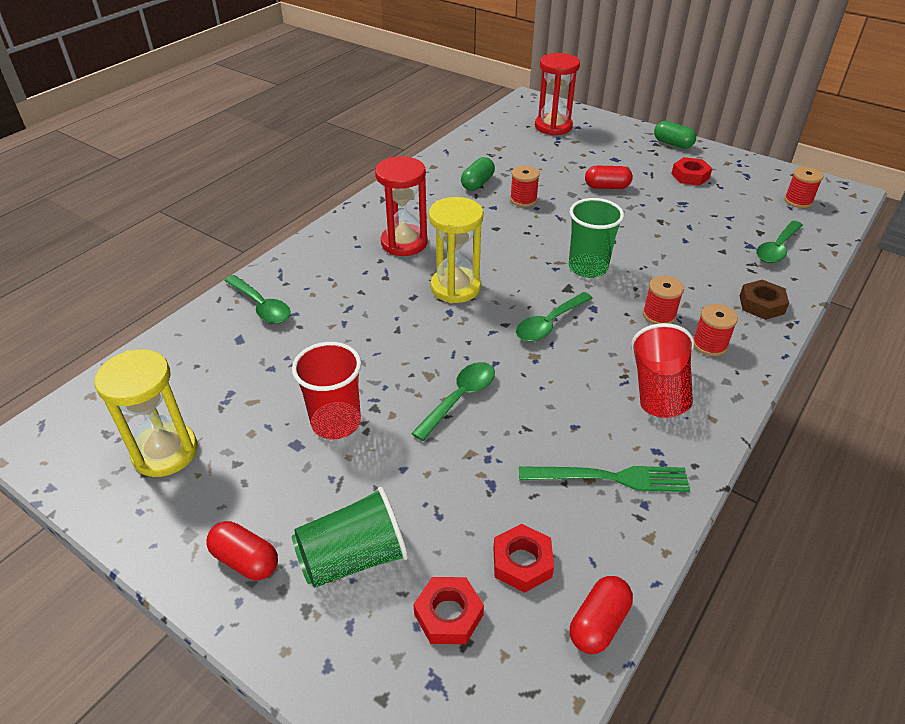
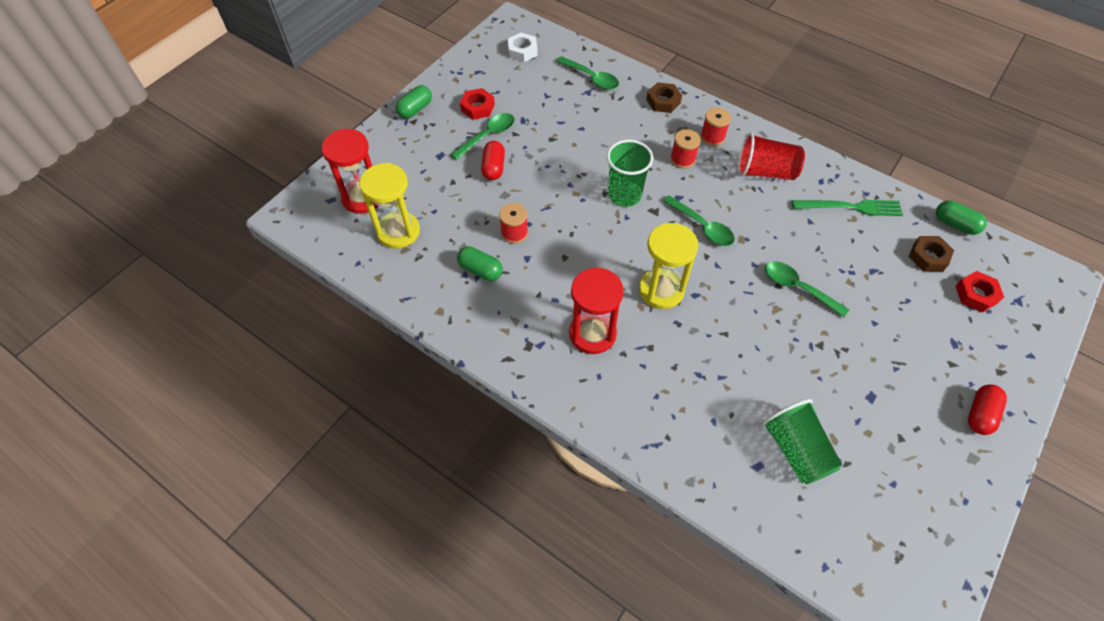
camera: 90 degrees left, 15 degrees up
(165, 452) = (905, 497): yellow hourglass -> yellow hourglass (398, 231)
(261, 306) = (707, 454): green spoon -> green spoon (487, 136)
(336, 422) = (842, 371): red cup -> none
(354, 558) = (955, 347): green cup -> green cup (795, 450)
(522, 562) = (928, 257): red nut -> brown nut
(598, 623) = (955, 224): red capsule -> green capsule
(610, 478) = (850, 207): green fork -> green fork turned 90 degrees clockwise
(798, 201) = (522, 51): red spool -> white nut

